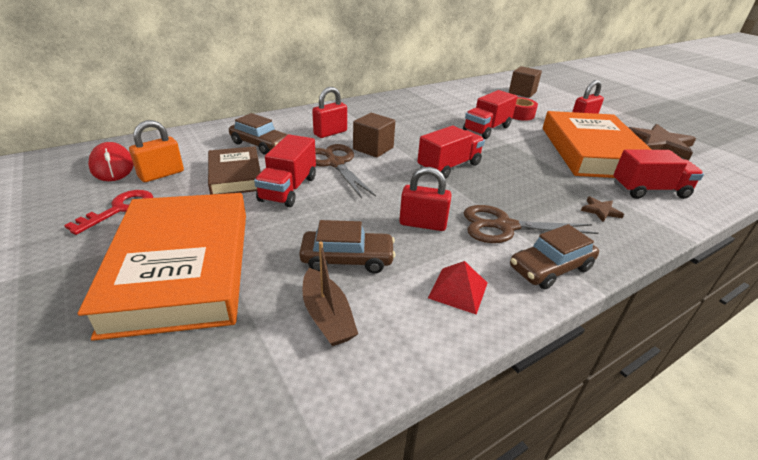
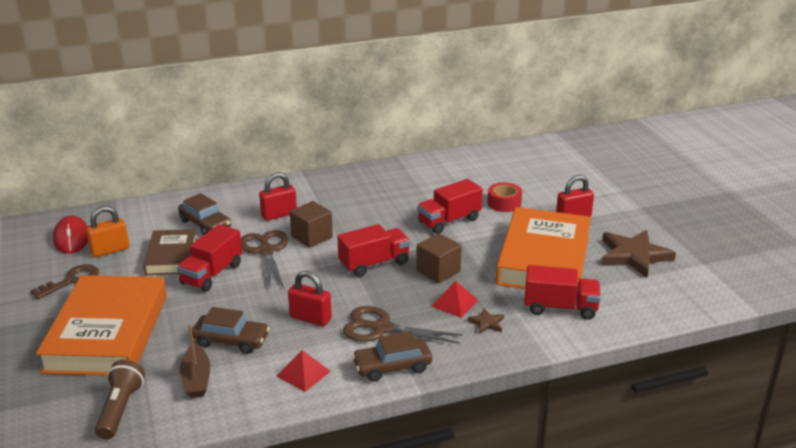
camera: 15 degrees right, 5 degrees down
(120, 209) = (72, 280): red key -> brown key
(233, 383) = (120, 409): none -> brown flashlight
(522, 92) = (536, 170): brown cube -> brown cube (438, 271)
(553, 195) = (454, 303): none -> red pyramid

